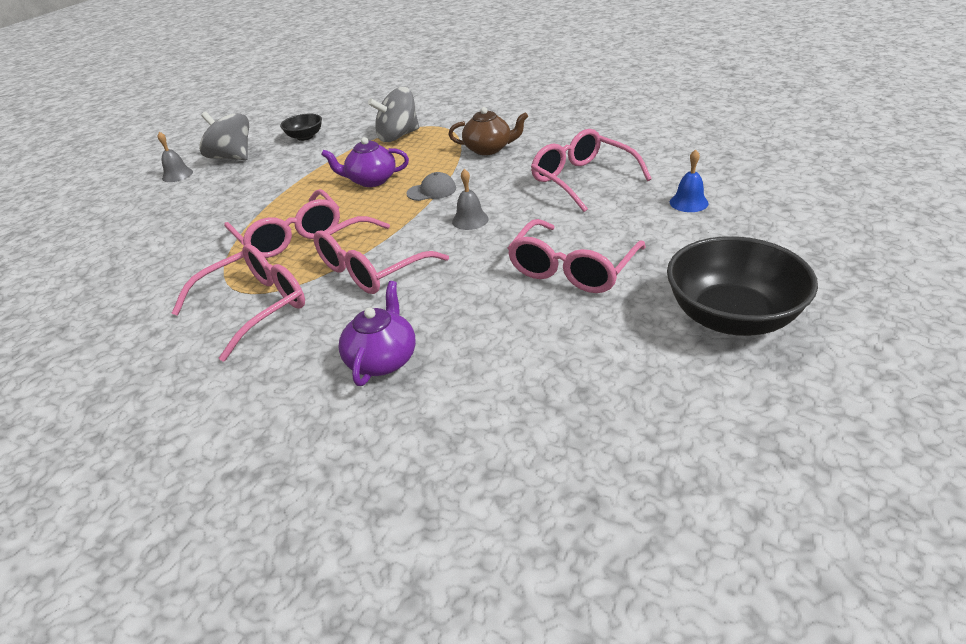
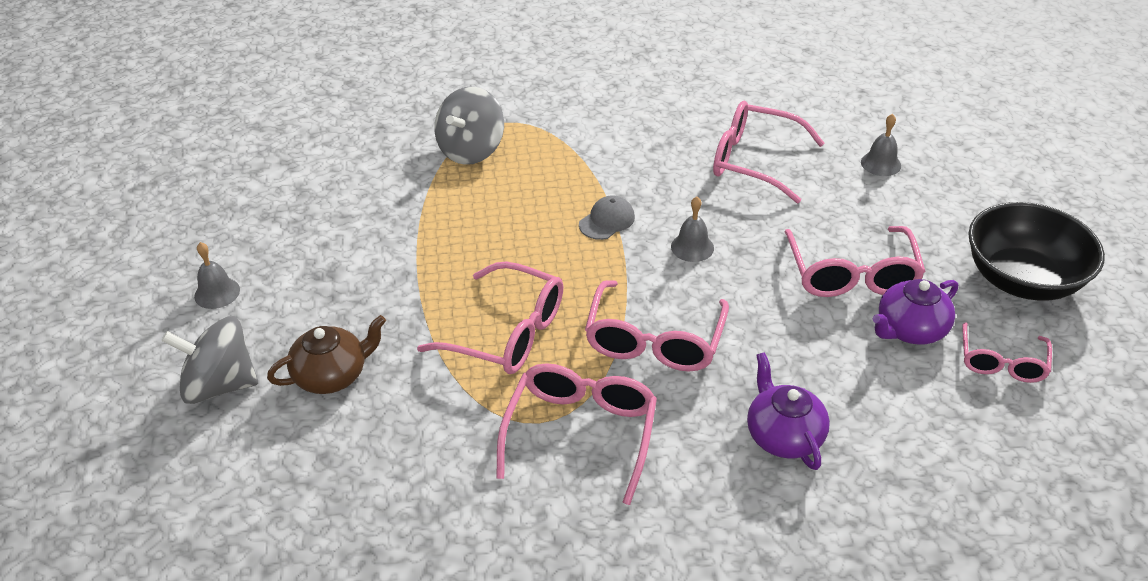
camera: 35 degrees left, 5 degrees up
(232, 157) = (267, 242): grey spinning top -> grey spinning top (220, 385)
(305, 137) = (337, 181): black bowl -> none
(371, 180) = (515, 226): purple teapot -> purple teapot (910, 329)
(489, 149) = (608, 143): brown teapot -> brown teapot (332, 375)
(635, 374) = (1001, 363): none -> pink glasses
(688, 202) = (881, 163): blue bell -> grey bell

